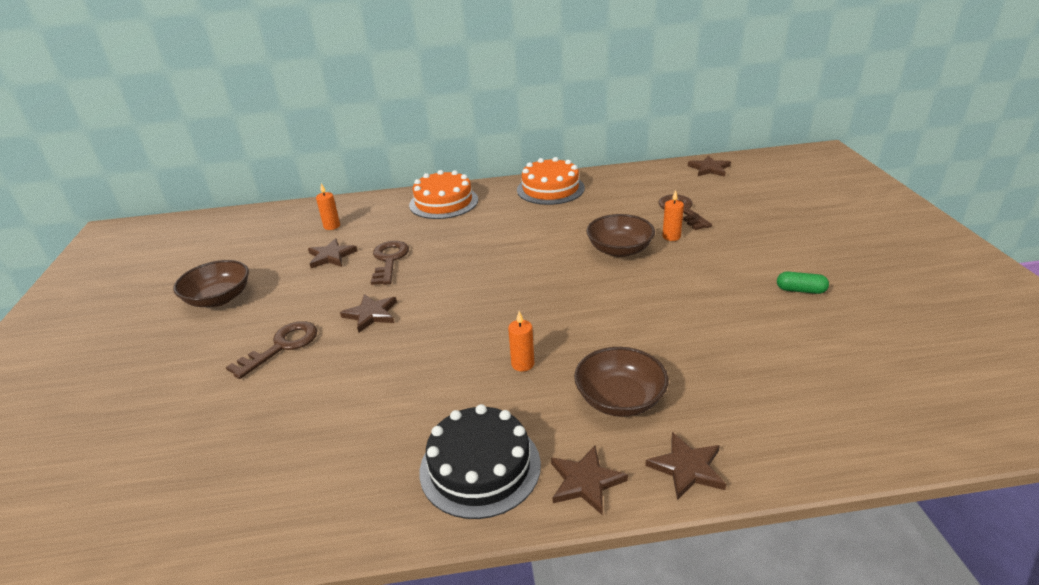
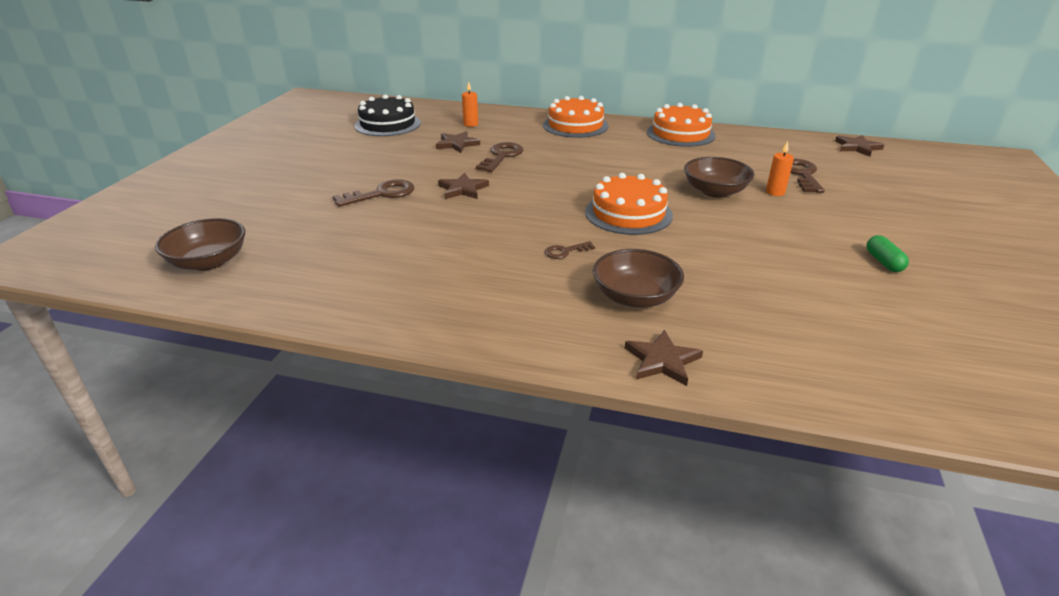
camera: 20 degrees right, 0 degrees up
(219, 298) = (355, 153): brown bowl -> brown bowl (209, 262)
(480, 467) = (482, 309): black cake -> black cake (388, 124)
(522, 364) = (565, 251): orange candle -> brown key
(556, 298) = (628, 213): none -> orange cake
(585, 482) = (563, 343): brown star -> none
(800, 290) = (883, 262): green capsule -> green capsule turned 45 degrees clockwise

